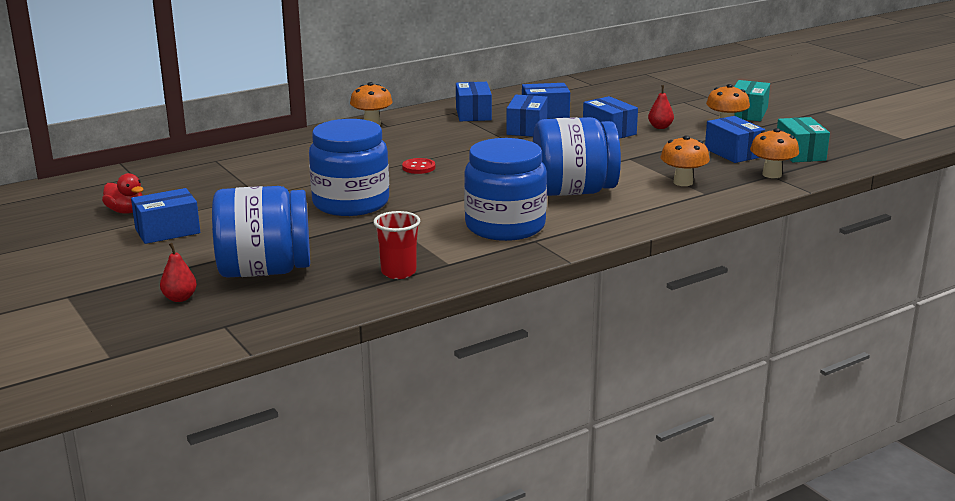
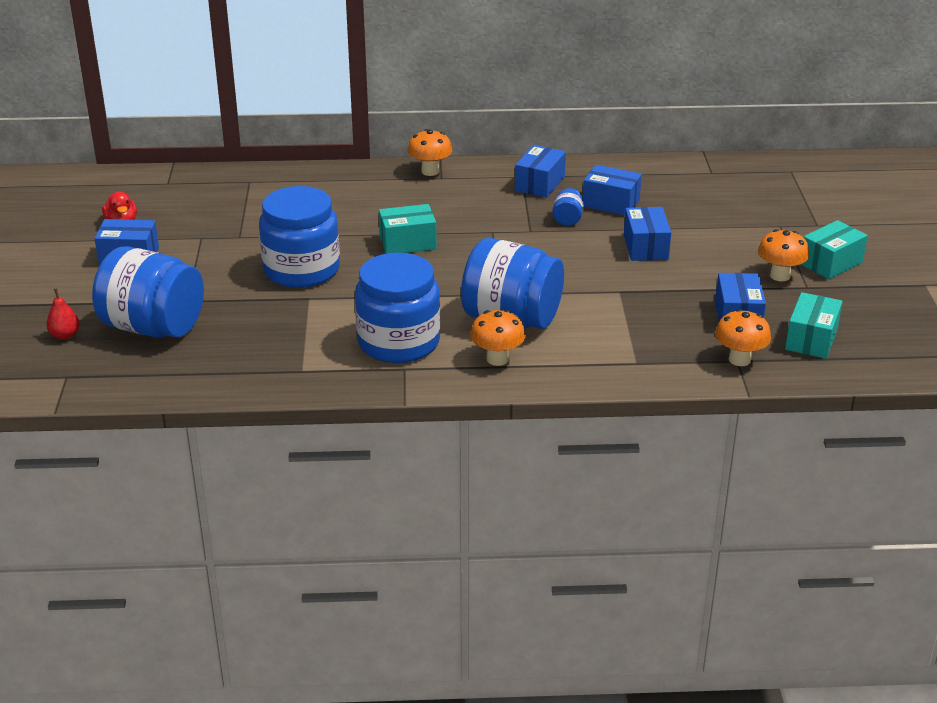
camera: 30 degrees right, 10 degrees up
(398, 272) = (251, 366): red cup -> none
(418, 167) = (407, 243): red button -> turquoise box
(526, 128) = (567, 219): blue box -> blue jar
(660, 127) = (706, 256): red pear -> none
(683, 182) = (632, 341): orange mushroom -> orange mushroom (497, 359)

